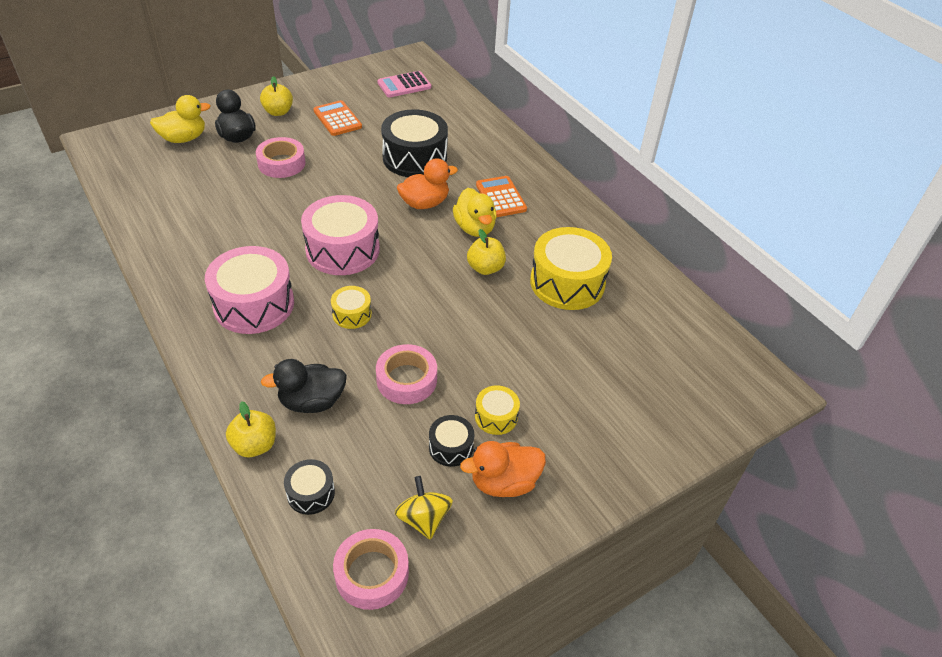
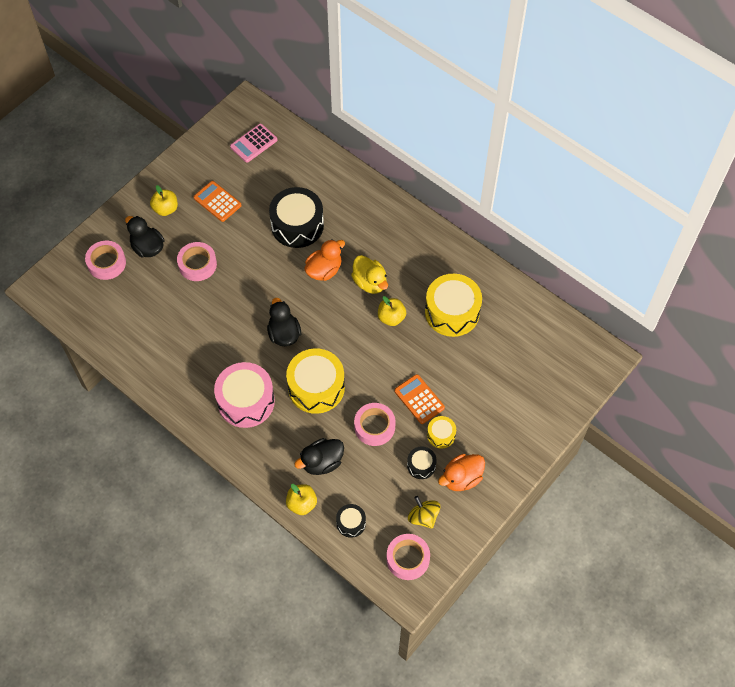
camera: 15 degrees left, 15 degrees up
(184, 138) = (106, 263): yellow duck -> pink tape
(342, 249) = (284, 334): pink drum -> black duck
(352, 314) = (316, 387): yellow drum -> yellow drum, size x2.04
(501, 197) = (378, 246): orange calculator -> orange calculator (419, 399)

